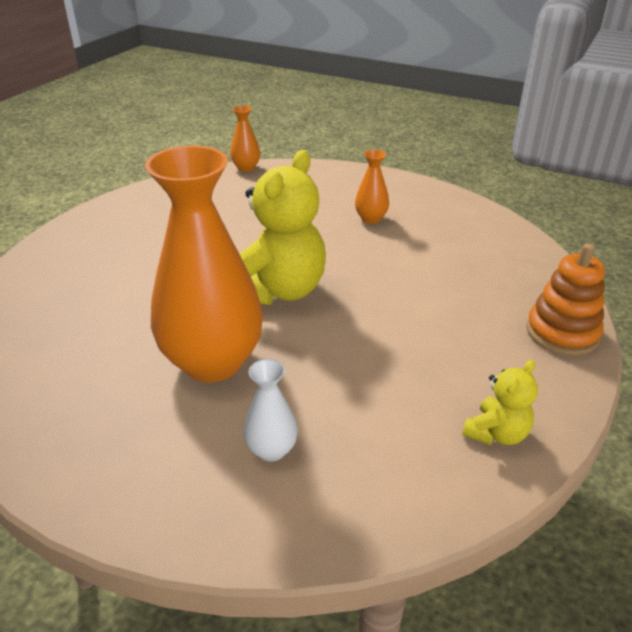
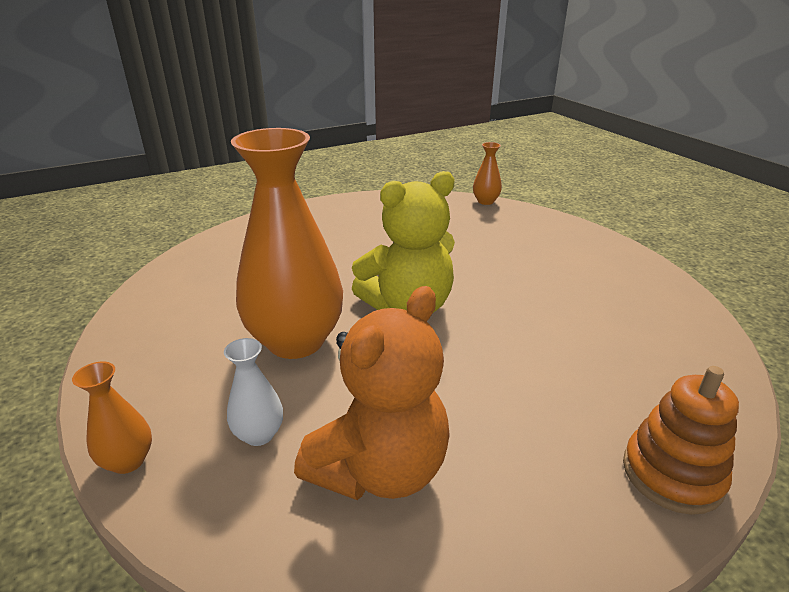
camera: 35 degrees right, 5 degrees down
(371, 218) = (558, 275): orange vase -> orange vase (128, 461)
(391, 424) = (380, 469): none -> orange teddy bear
(496, 433) = (476, 541): yellow teddy bear -> none

